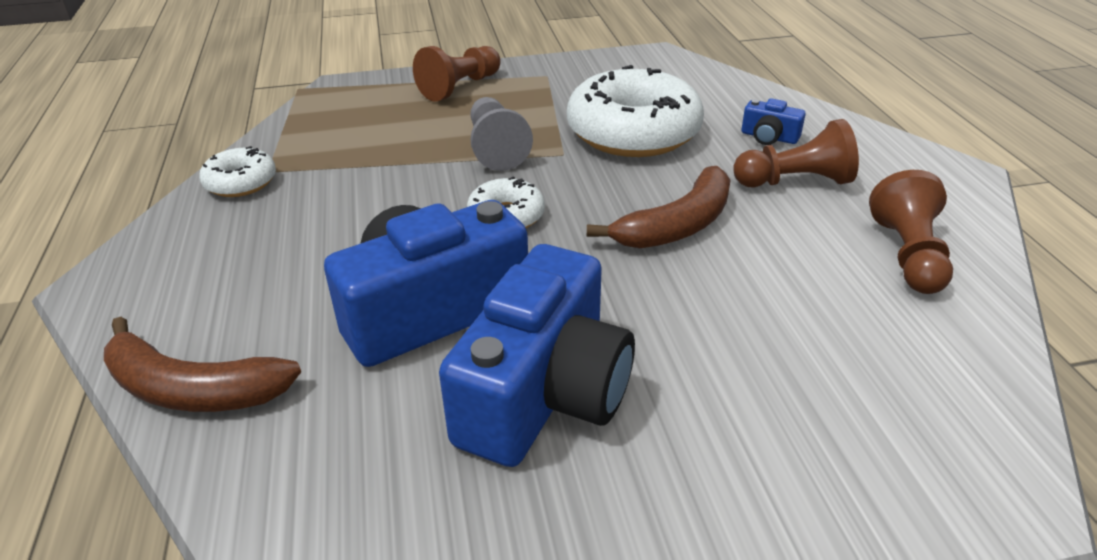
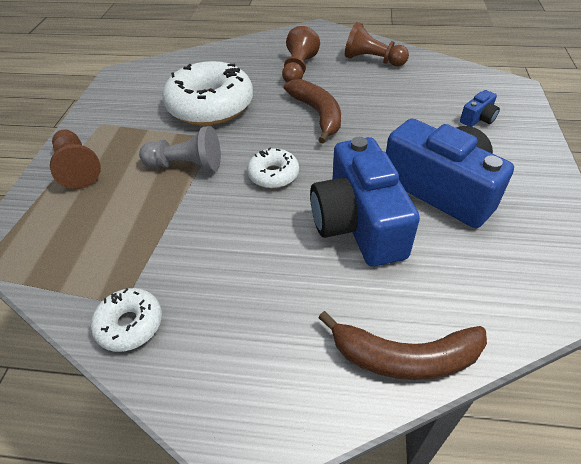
camera: 70 degrees left, 10 degrees up
(193, 389) = (405, 357): brown banana -> brown banana turned 60 degrees clockwise
(769, 137) = (251, 64): blue camera -> blue camera (478, 118)

